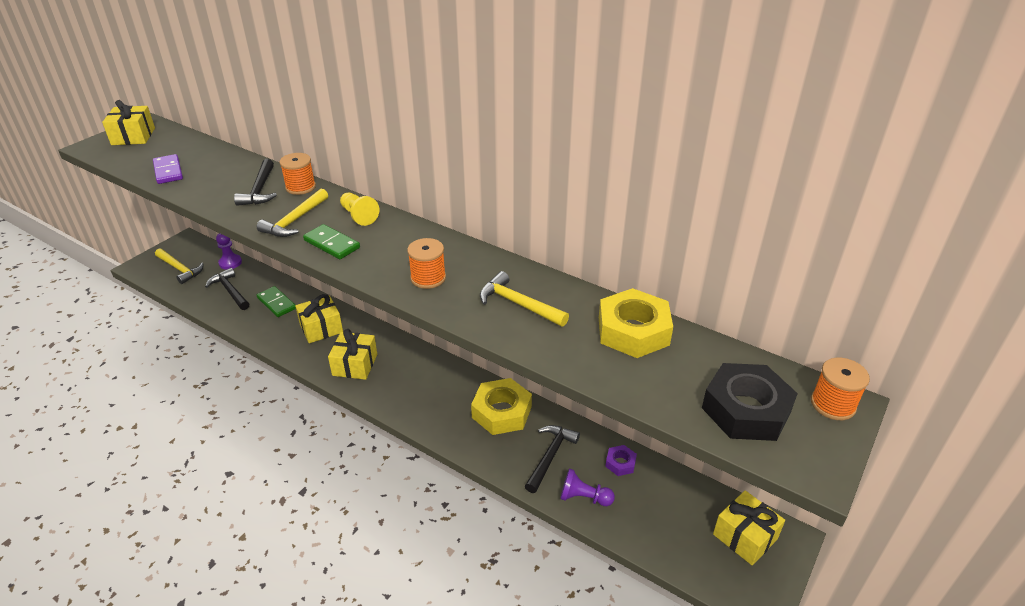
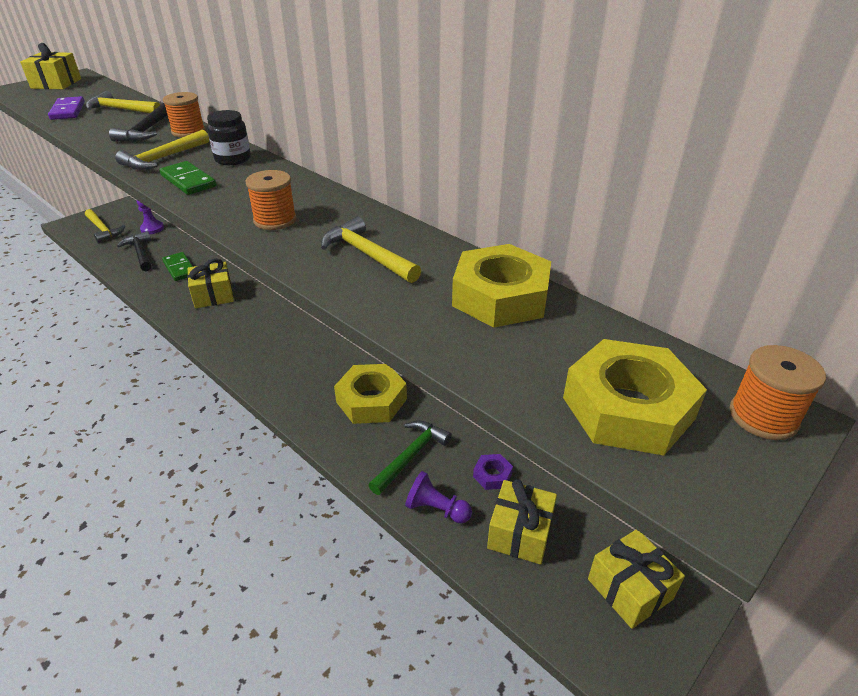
camera: 10 degrees right, 0 degrees up
(220, 165) = (121, 110): none -> yellow hammer
(355, 365) = (232, 334): yellow gift -> yellow gift (520, 533)
(358, 216) = (233, 159): yellow pawn -> black jar
(550, 456) = (411, 456): black hammer -> green hammer
(746, 410) = (628, 408): black nut -> yellow nut

